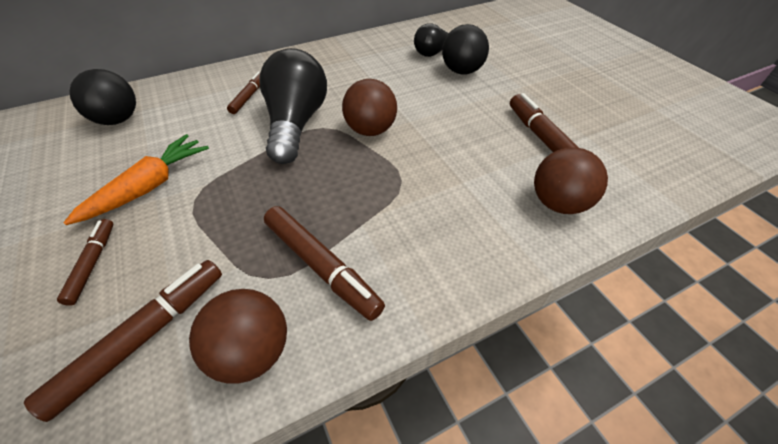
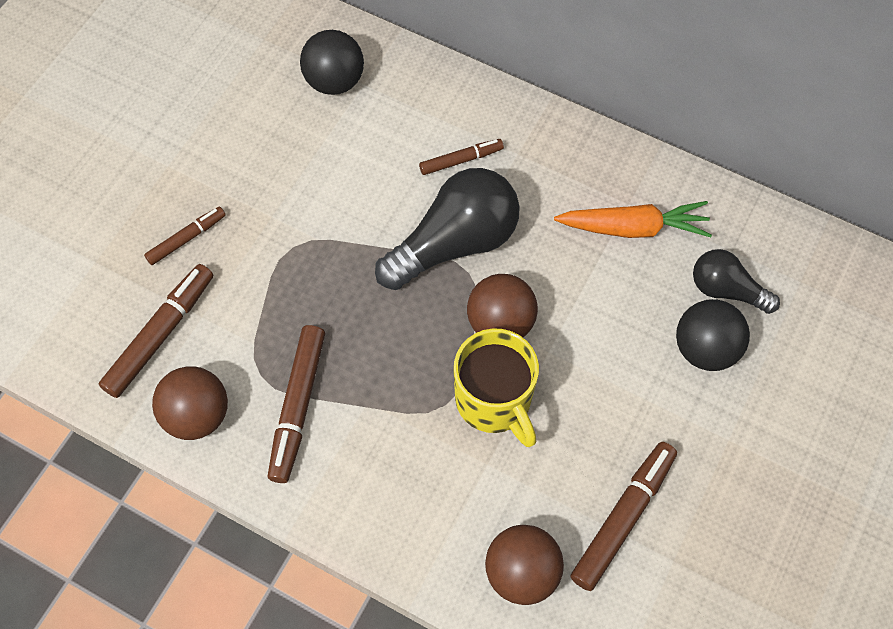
camera: 55 degrees right, 15 degrees up
(144, 337) = (161, 334): brown marker -> brown marker turned 60 degrees counterclockwise
(149, 187) = (280, 198): orange carrot -> orange carrot (633, 228)
(421, 157) = (494, 401): none -> yellow mug

